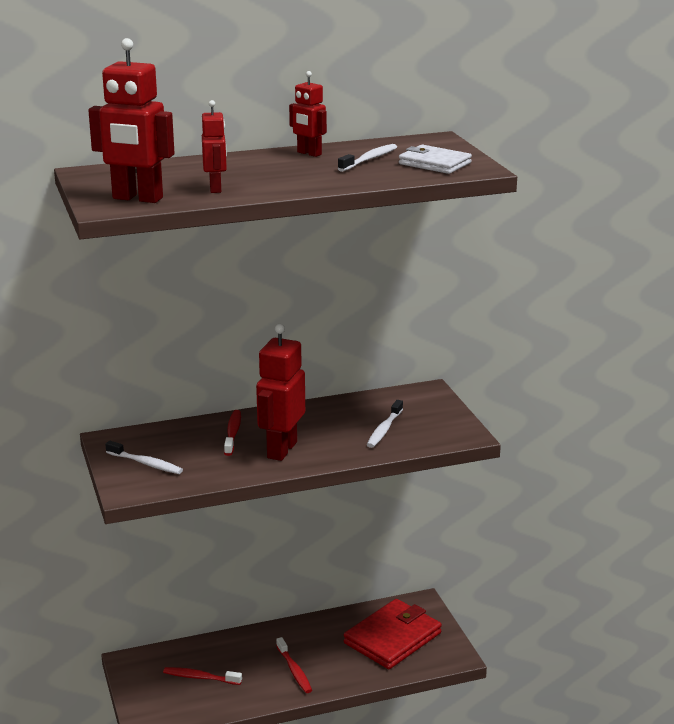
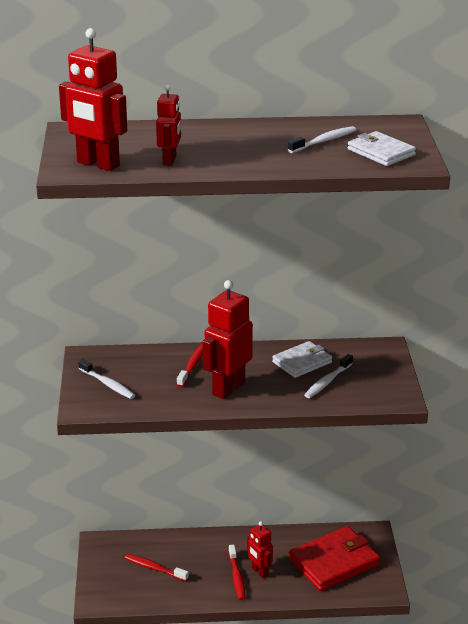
camera: 15 degrees right, 5 degrees up
(309, 153) = (273, 128): red robot -> red robot (259, 572)
(349, 415) = (302, 362): none -> white wallet

